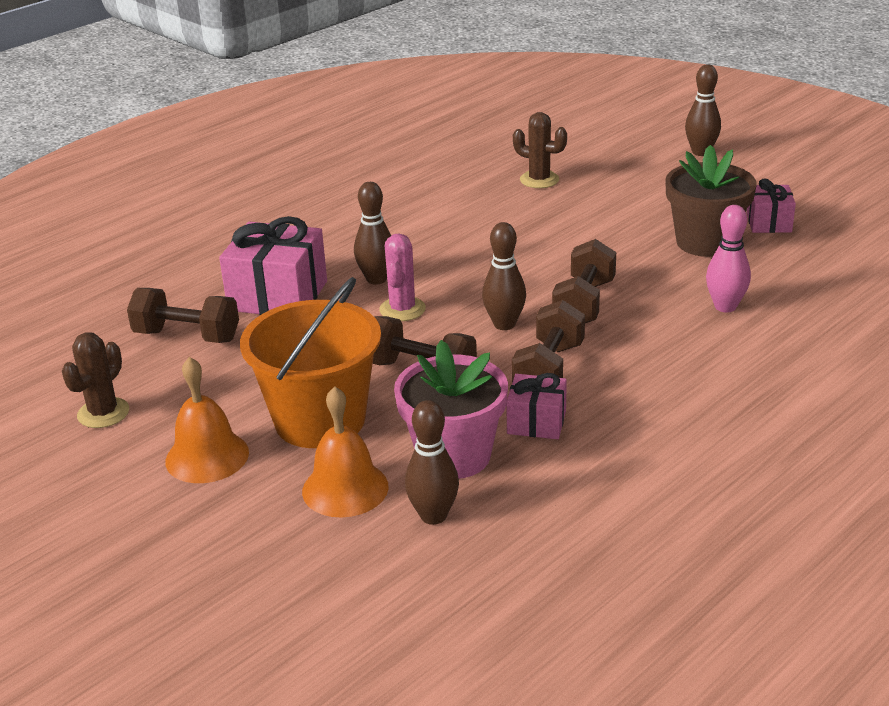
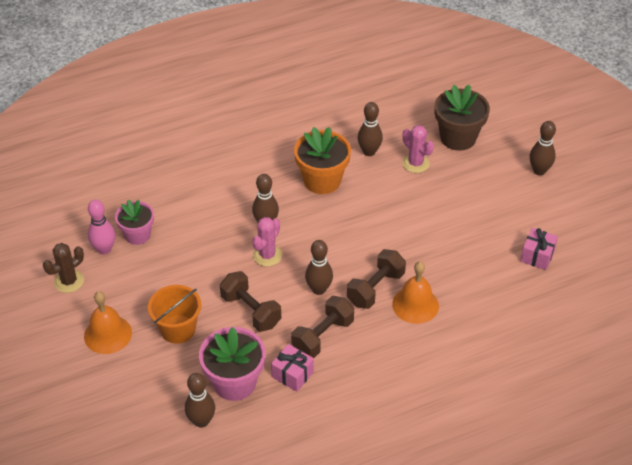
camera: 20 degrees right, 15 degrees up
(187, 336) = (137, 235): brown dumbbell -> pink flower pot
(278, 296) = (203, 218): pink gift -> none
(320, 420) = (178, 329): orange bucket -> orange bucket, size x0.65
(345, 488) = (166, 384): orange bell -> orange bell (415, 305)
(425, 222) = (322, 180): none -> orange flower pot
(469, 183) = (369, 152): none -> brown bowling pin
(539, 180) = (415, 163): brown cactus -> pink cactus
(705, 242) = (484, 260): brown flower pot -> brown flower pot (458, 138)
(725, 306) = (458, 321): pink bowling pin -> pink bowling pin (104, 249)

